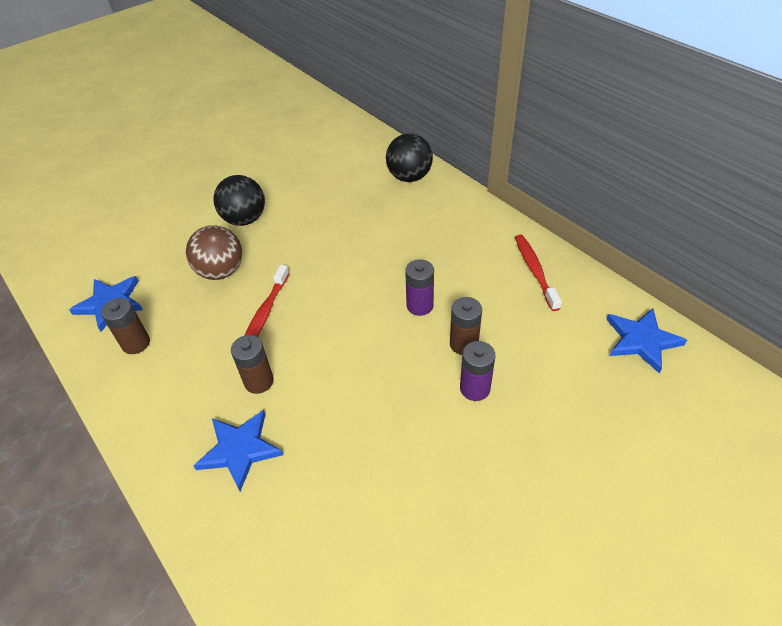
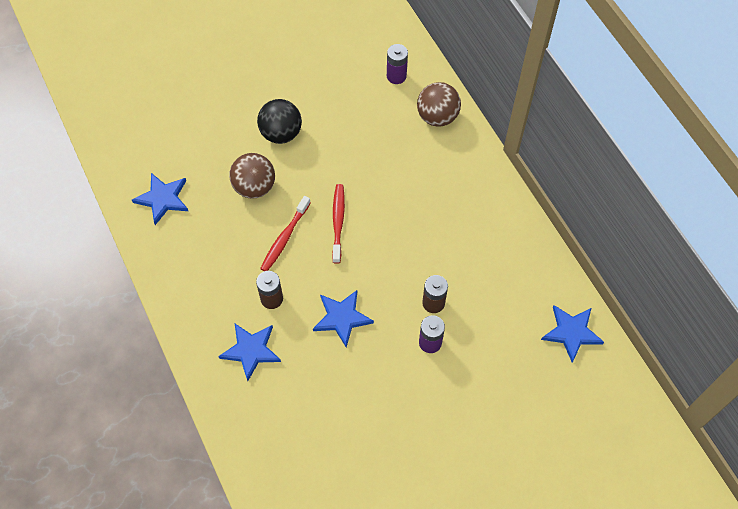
camera: 10 degrees right, 15 degrees up
(136, 343) = (182, 242): brown battery -> none
(354, 384) = (342, 318): none -> blue star
(409, 177) = (437, 116): black ball -> brown ball
(420, 306) = (409, 259): purple battery -> purple battery (396, 76)
(535, 271) = (513, 248): red toothbrush -> red toothbrush (338, 222)

